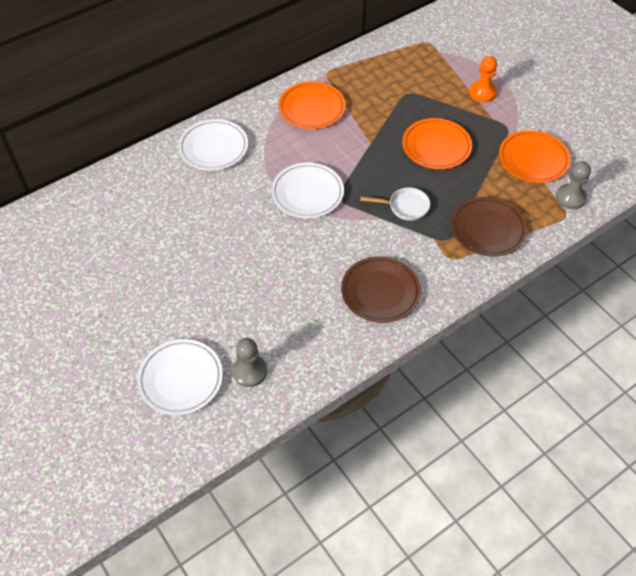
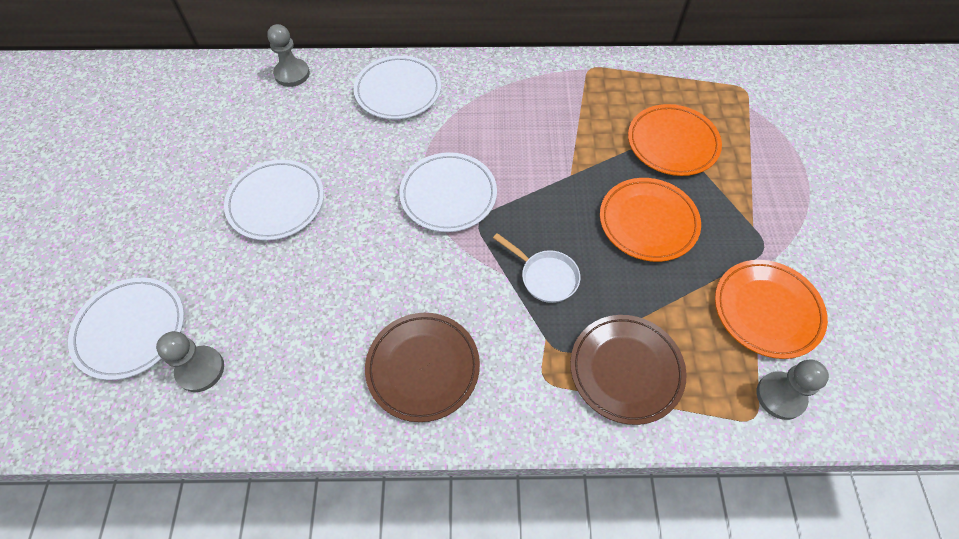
camera: 35 degrees right, 5 degrees up
(125, 174) = (292, 74): none -> grey pawn
(200, 257) = (276, 203): none -> white plate
(312, 108) = (539, 100): orange plate -> orange plate (672, 143)
(482, 93) = (766, 185): orange pawn -> none

